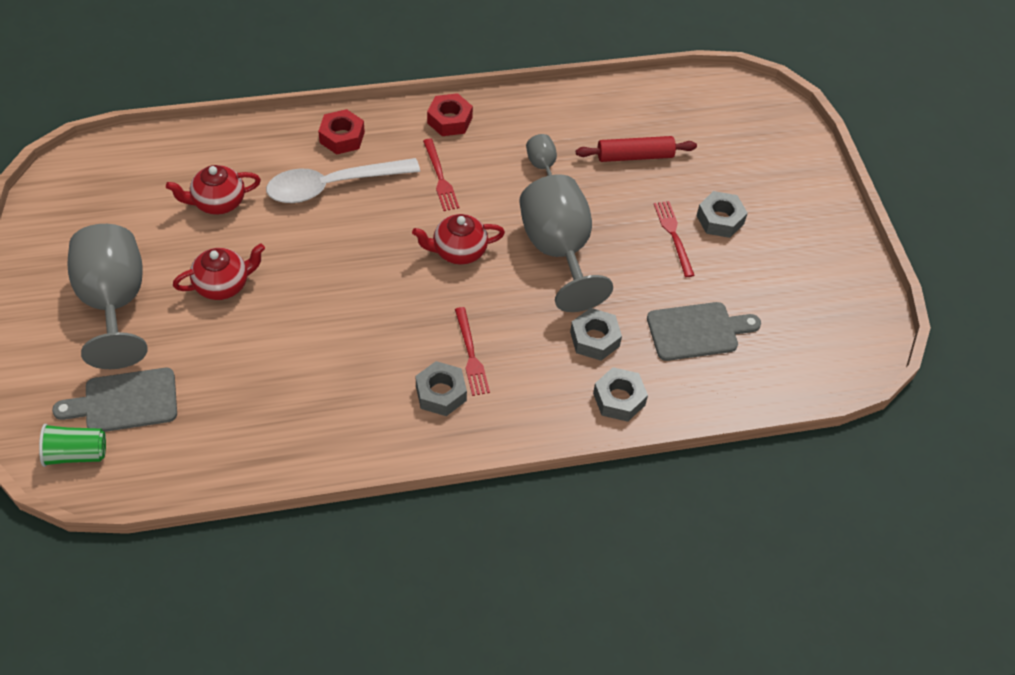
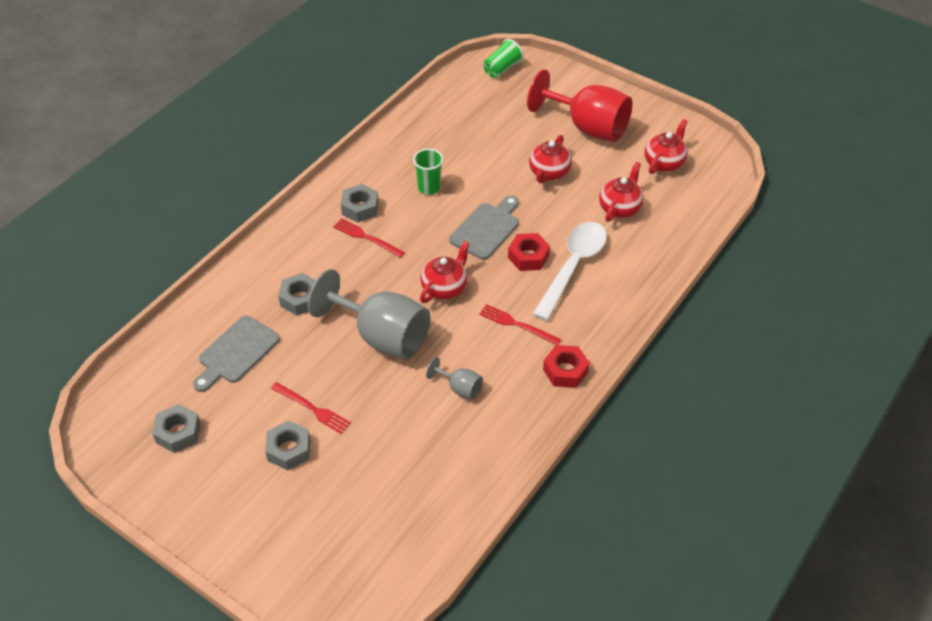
camera: 140 degrees right, 5 degrees down
(113, 210) = (664, 162): none -> red teapot
(114, 303) = (587, 127): grey goblet -> red goblet
(125, 402) = (513, 98): grey cutting board -> grey cutting board (486, 229)
(342, 137) = (614, 301): red nut -> red nut (528, 257)
(350, 361) = (429, 188): none -> green cup
(619, 399) = (251, 276): grey nut -> grey nut (178, 433)
(635, 156) = (403, 453): red rolling pin -> none

